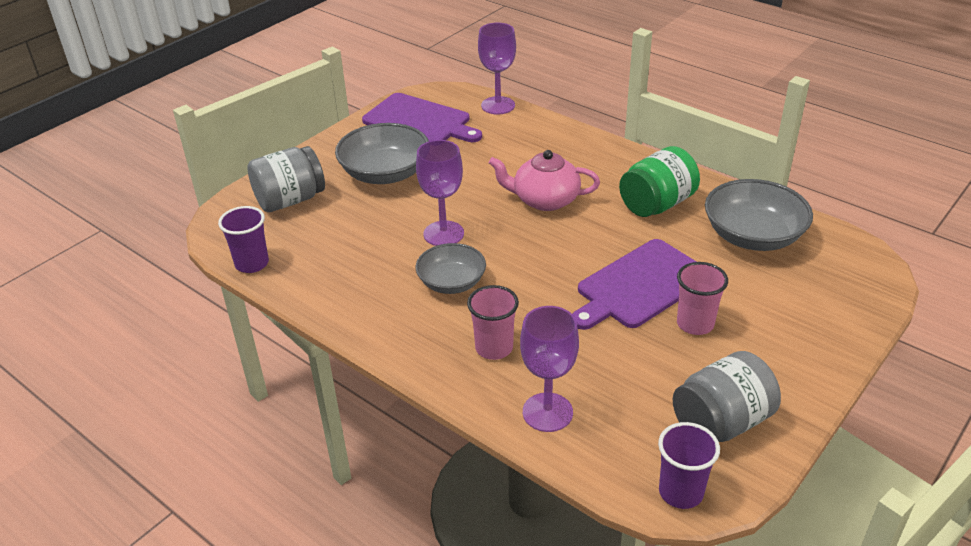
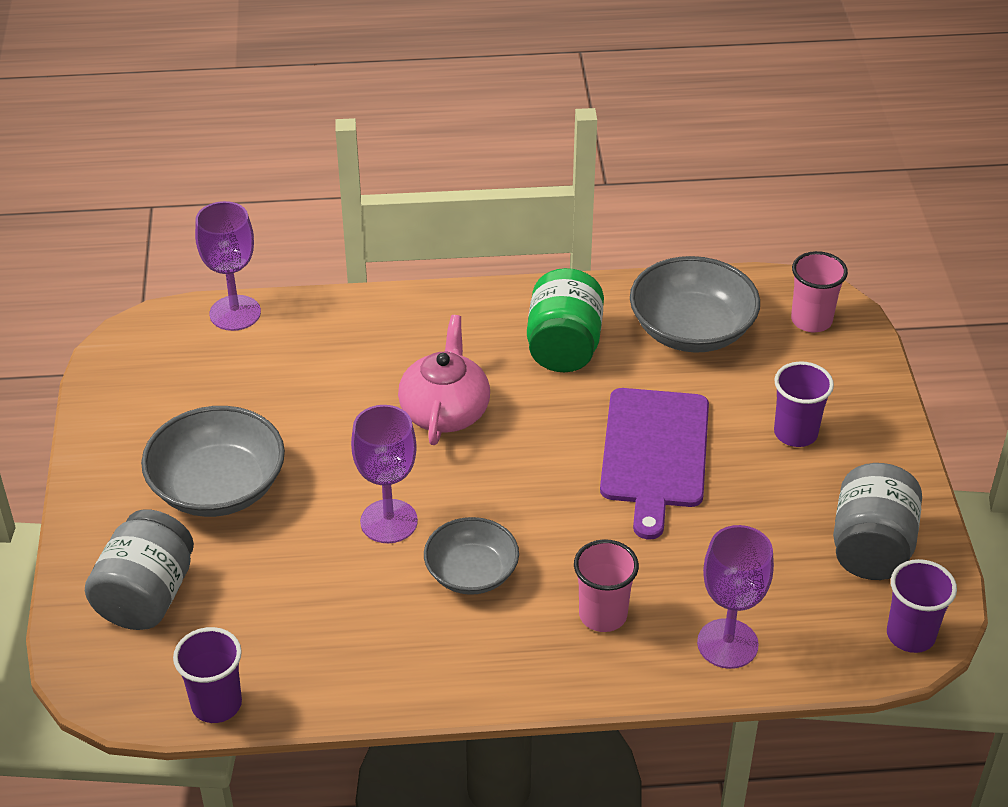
camera: 45 degrees left, 5 degrees up
(420, 121) = (164, 389): purple cutting board -> none
(544, 200) = (445, 411): pink teapot -> pink teapot turned 135 degrees clockwise
(695, 324) = (746, 462): pink cup -> pink cup (811, 320)
(752, 327) = (795, 433): none -> purple cup

